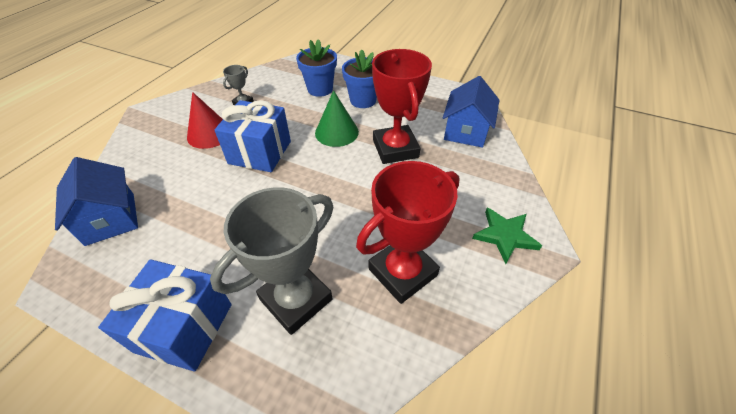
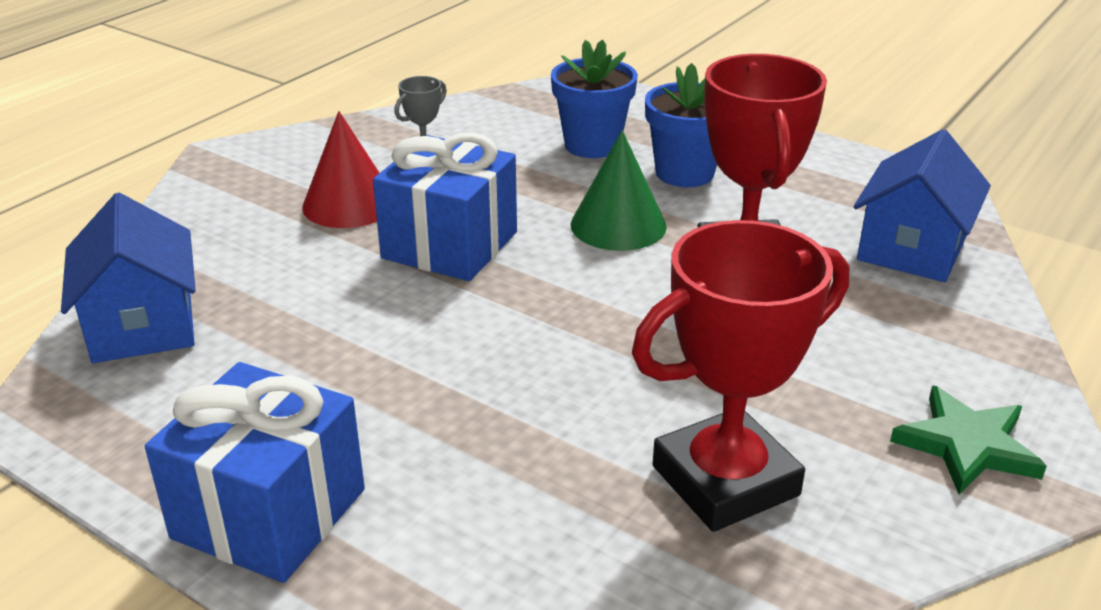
camera: 10 degrees right, 15 degrees down
(296, 299) = (494, 497): grey trophy -> none

